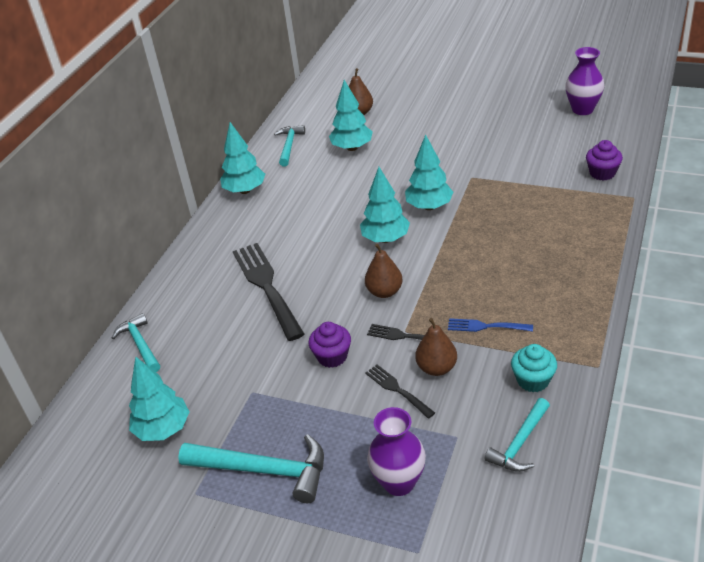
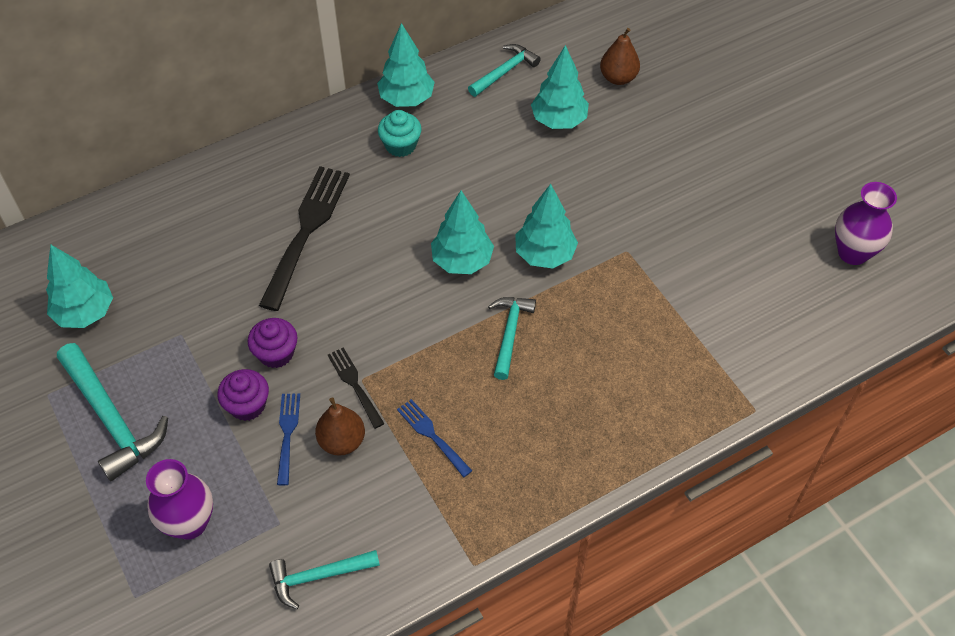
camera: 35 degrees right, 15 degrees up
(140, 344) = (152, 210): turquoise hammer -> turquoise hammer (510, 333)
(384, 292) = (393, 321): brown pear -> none
(397, 389) = (287, 434): black fork -> blue fork
(533, 380) = (403, 527): turquoise cupcake -> turquoise cupcake (400, 145)
(602, 173) = (763, 353): purple cupcake -> purple cupcake (247, 405)

